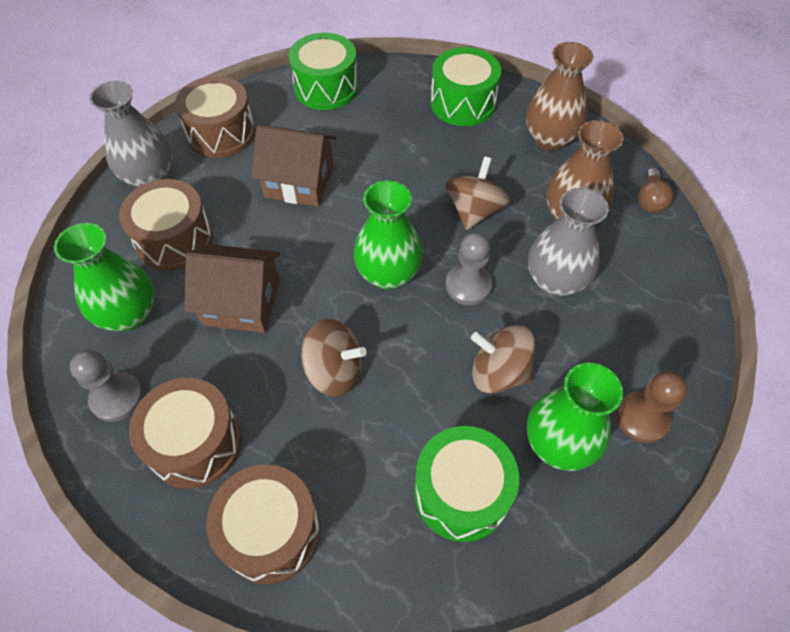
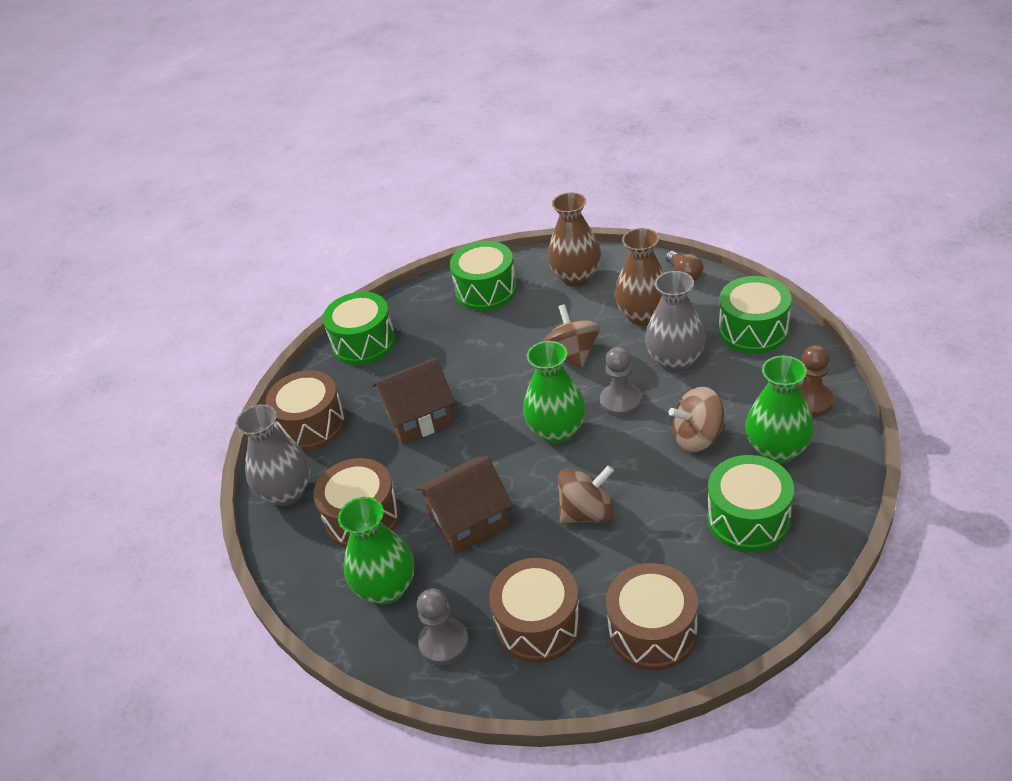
camera: 30 degrees left, 15 degrees down
(659, 302) = (753, 330): none -> green drum

